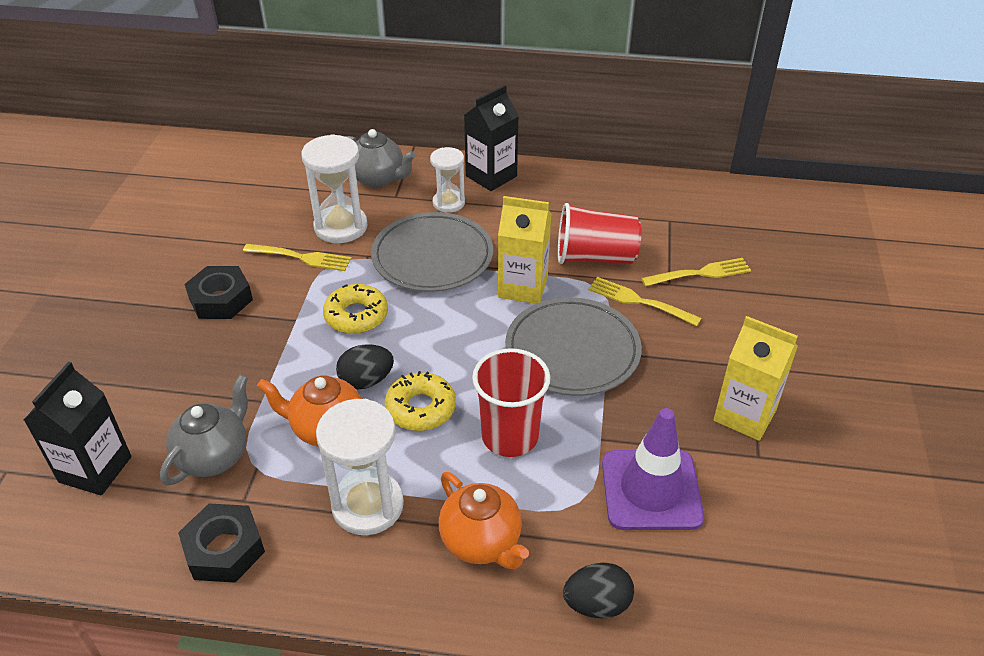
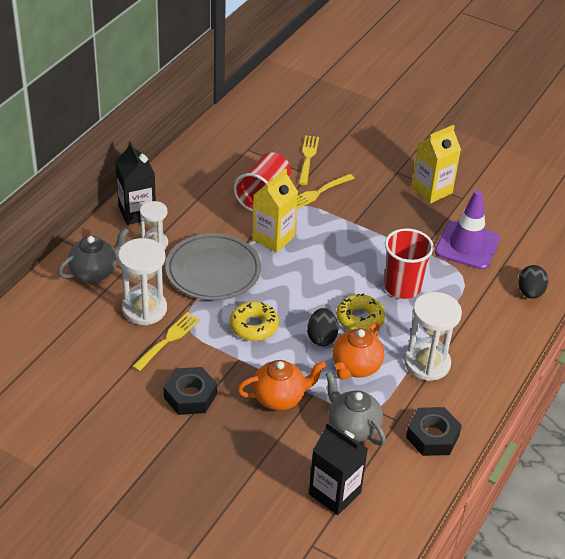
camera: 70 degrees left, 0 degrees up
(482, 542) = (474, 323): orange teapot -> orange teapot (280, 398)
(572, 351) = (345, 237): grey plate -> none

